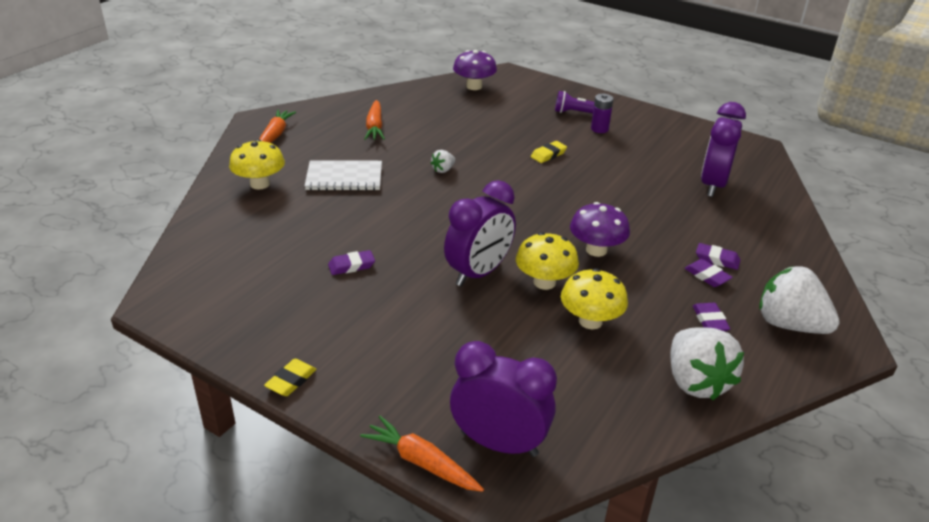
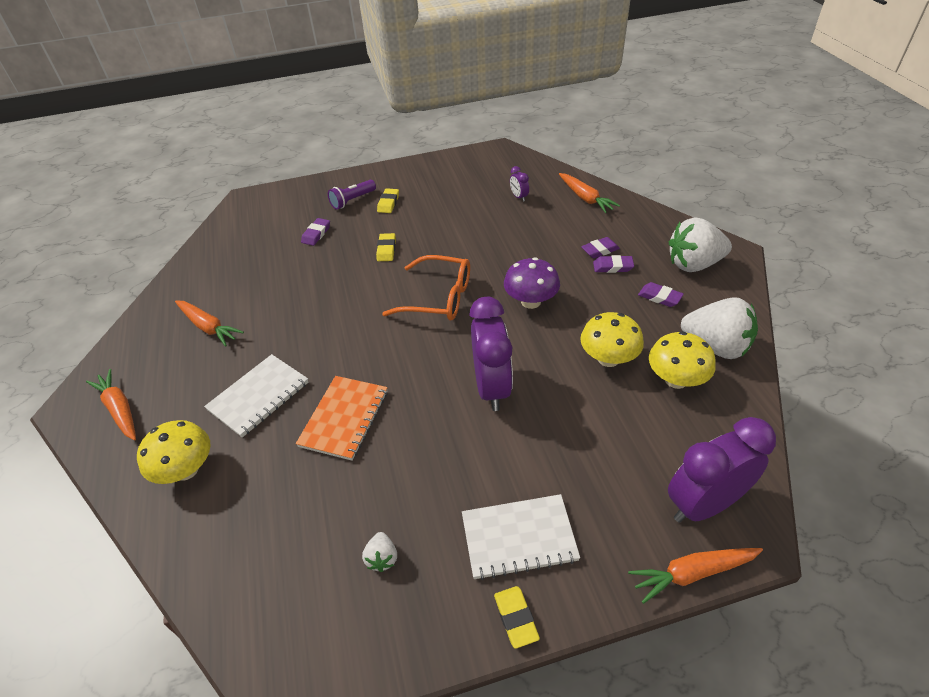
camera: 45 degrees left, 10 degrees up
(351, 266) = (395, 470): purple eraser -> purple eraser (316, 234)
(357, 351) = (519, 538): none -> white notebook
(368, 221) = (344, 418): none -> orange notebook
(443, 170) = (330, 322): white strawberry -> white strawberry (382, 558)
(474, 86) = (237, 229): purple mushroom -> none
(534, 203) = (438, 298): none -> orange glasses
(544, 282) = (540, 355): yellow mushroom -> yellow mushroom (676, 379)
(599, 129) = (388, 203): purple battery -> yellow eraser
(713, 185) = (519, 197): purple clock -> purple clock, size x0.43
(774, 221) = (585, 198): none -> orange carrot

